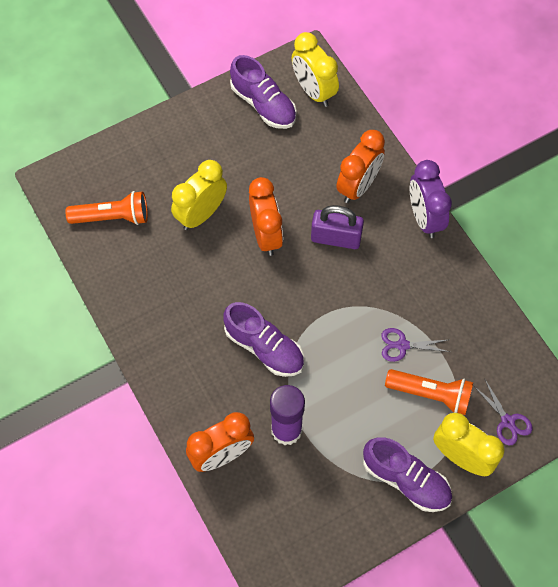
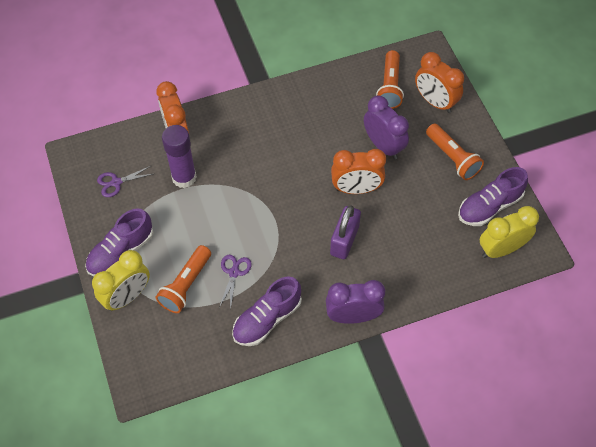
camera: 100 degrees right, 5 degrees down
(201, 214) = (383, 146): yellow clock -> purple clock
(206, 143) = (452, 158): none -> orange flashlight
(264, 347) = (255, 173): purple shoe -> purple shoe (267, 319)
(358, 186) = (394, 267): orange clock -> orange clock (435, 102)
(508, 421) = (146, 340): purple scissors -> purple scissors (116, 182)

